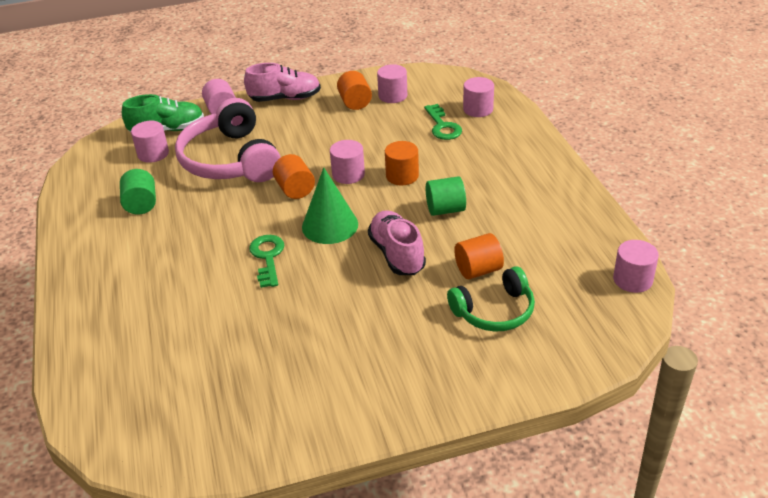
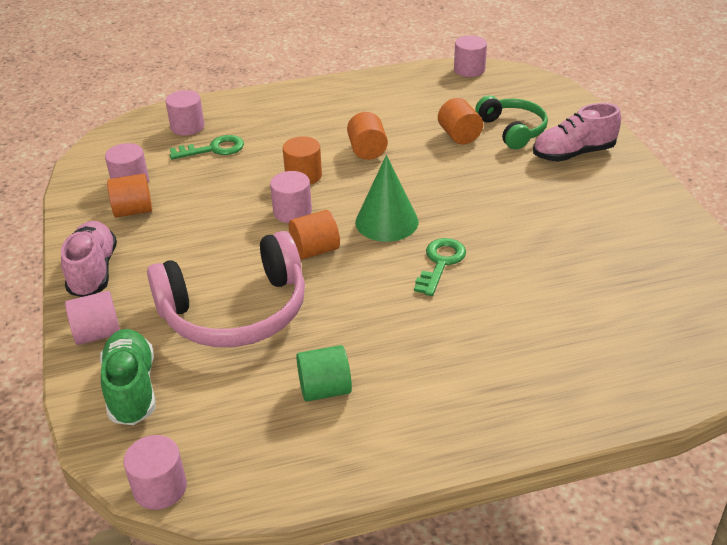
camera: 90 degrees left, 0 degrees up
(153, 154) = (195, 396): pink cylinder -> pink cylinder (160, 488)
(267, 257) = (440, 263): green key -> green key turned 120 degrees clockwise
(397, 254) = (436, 178): pink shoe -> pink shoe (573, 153)
(445, 209) = (367, 150): green cylinder -> orange cylinder

